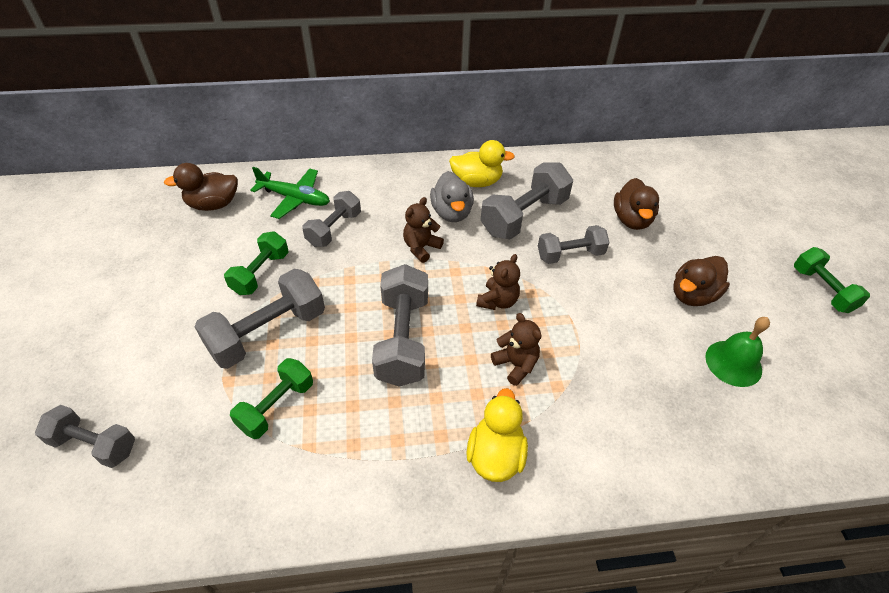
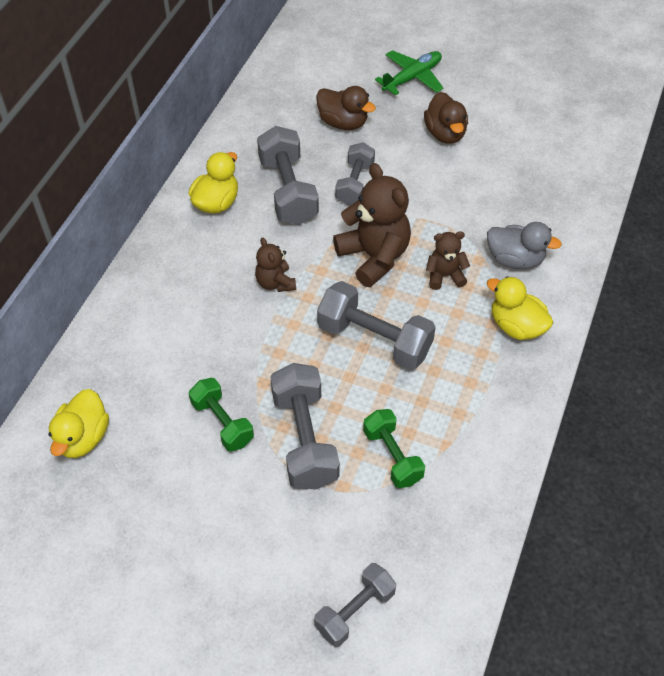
camera: 60 degrees left, 5 degrees up
(213, 204) = (83, 437): brown duck -> yellow duck
(295, 198) = (129, 359): green plane -> green plane (412, 78)
(334, 229) = (201, 341): grey dumbbell -> none
(451, 212) = (245, 240): grey duck -> grey duck (515, 259)
(498, 301) = (374, 256): brown teddy bear -> brown teddy bear, size x1.85
(733, 363) = (517, 149): green bell -> none
(822, 290) = (485, 61): green dumbbell -> none

